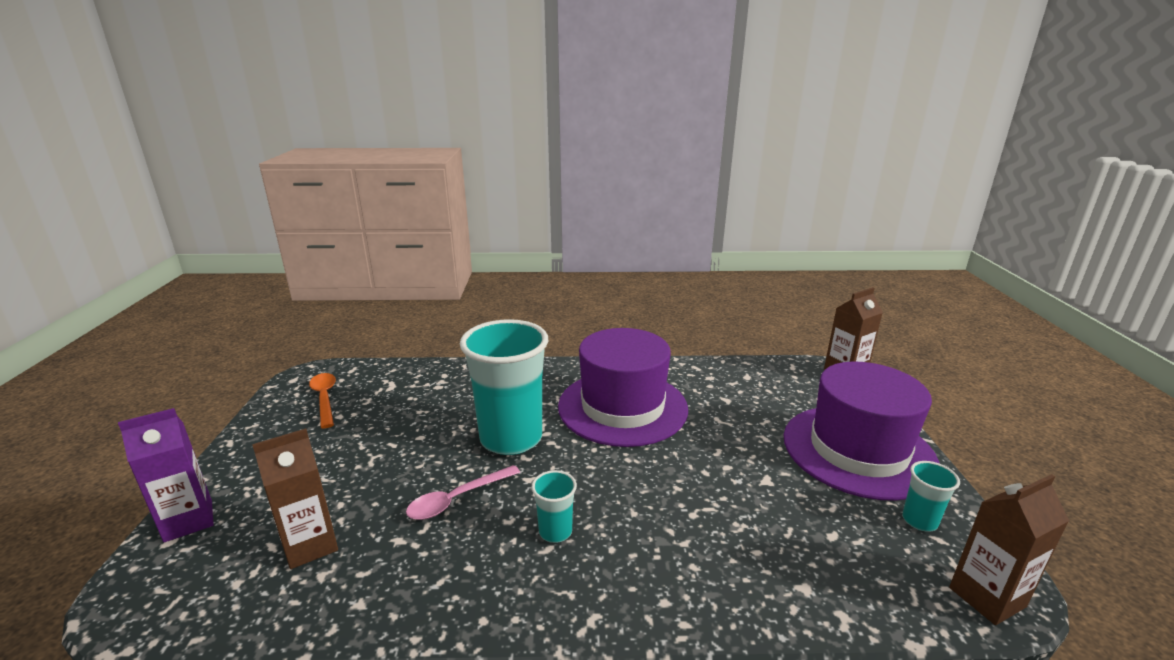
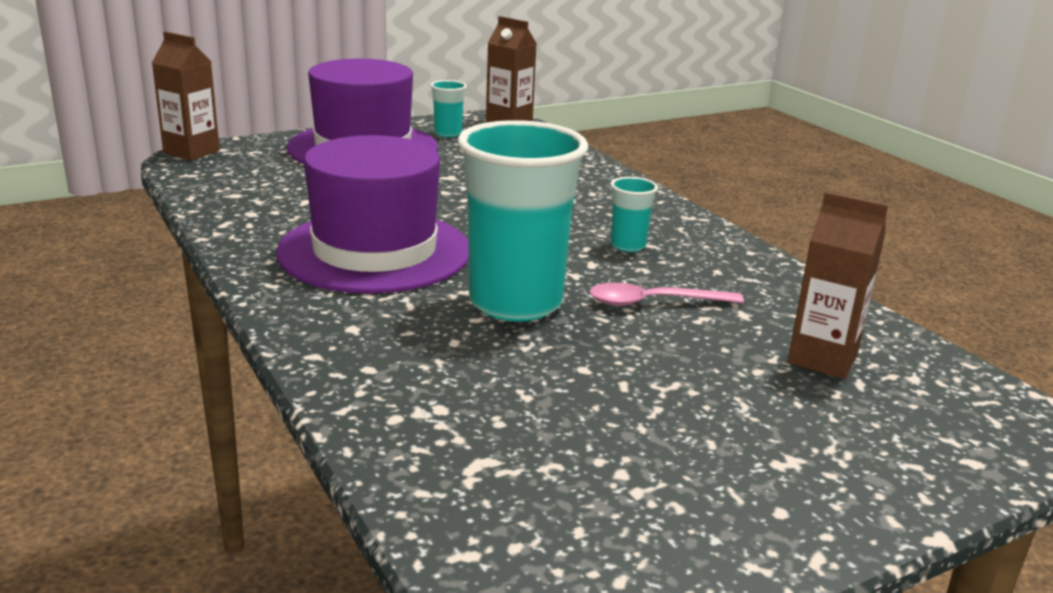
camera: 120 degrees left, 0 degrees up
(188, 521) = (939, 470): purple carton -> none
(325, 398) = (596, 524): orange spoon -> none
(457, 499) = (654, 302): pink spoon -> pink spoon turned 150 degrees clockwise

